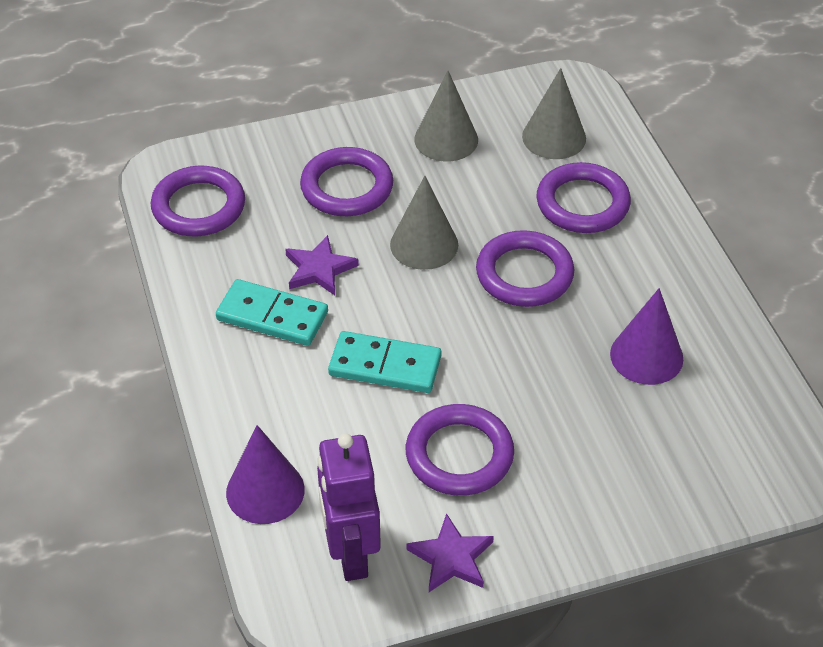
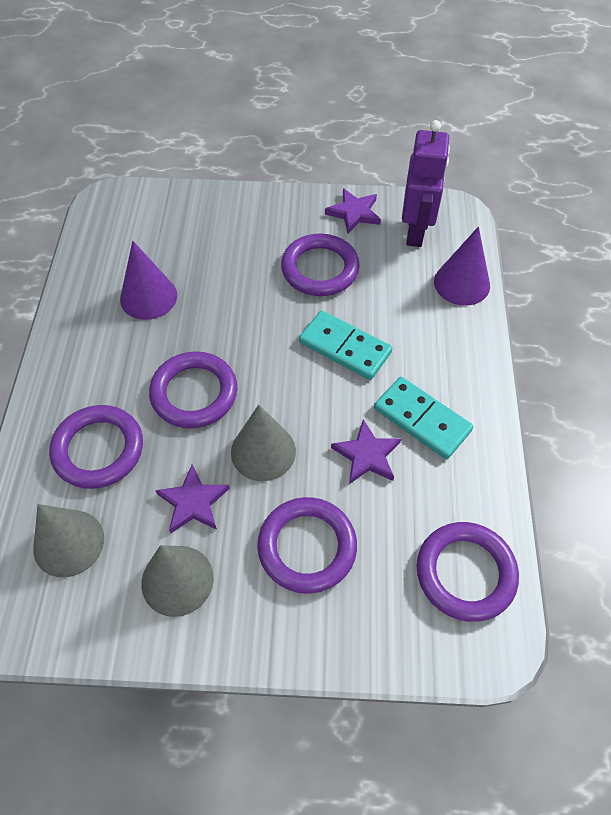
camera: 160 degrees left, 10 degrees up
(466, 190) = (193, 502): none -> purple star

